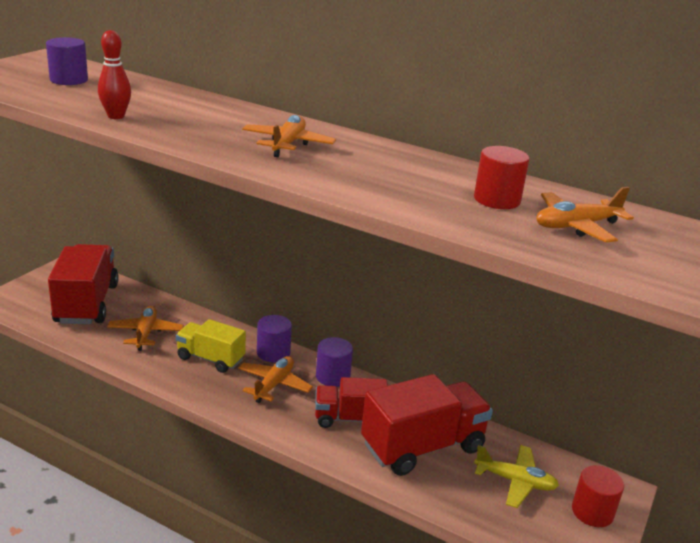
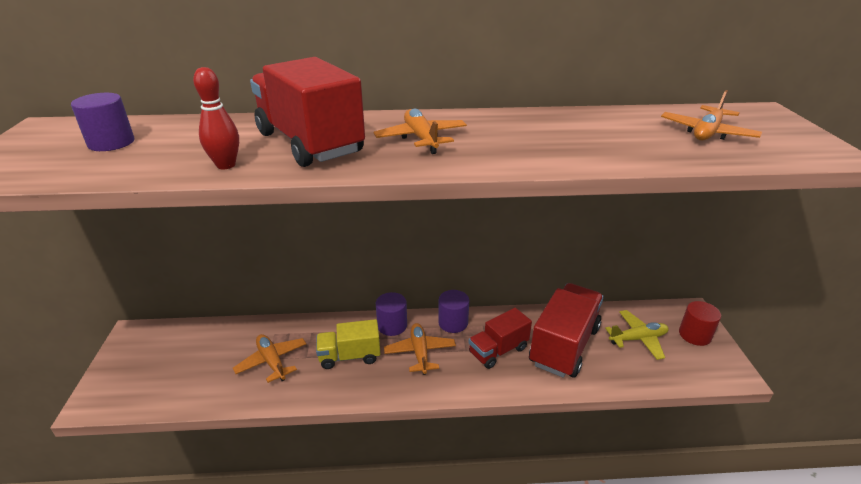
camera: 30 degrees left, 5 degrees up
(86, 303) = (188, 360): red truck -> red truck (309, 143)
(497, 200) = (632, 131): red cylinder -> none

